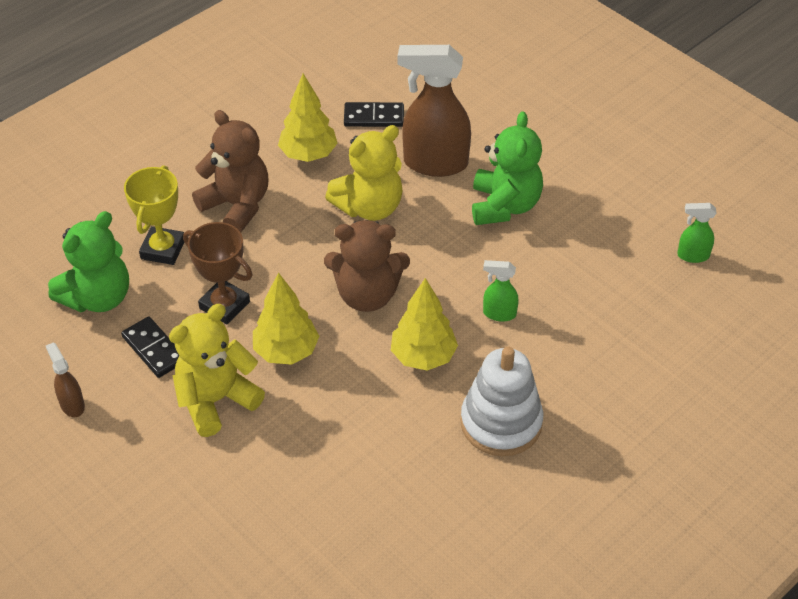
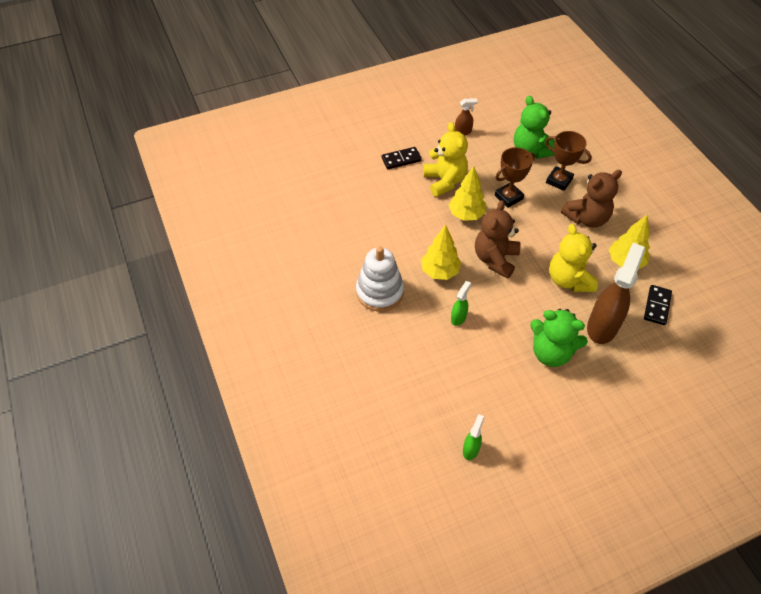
camera: 110 degrees right, 5 degrees up
(154, 349) = (487, 165): black domino -> black domino (401, 159)
(163, 249) = (559, 181): yellow trophy -> brown trophy

